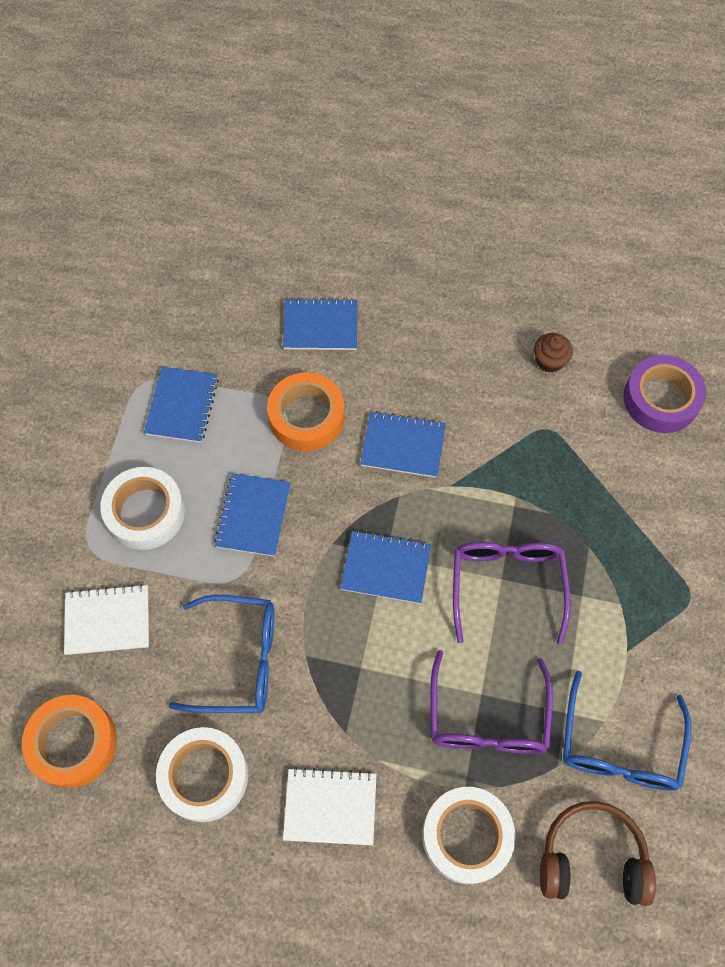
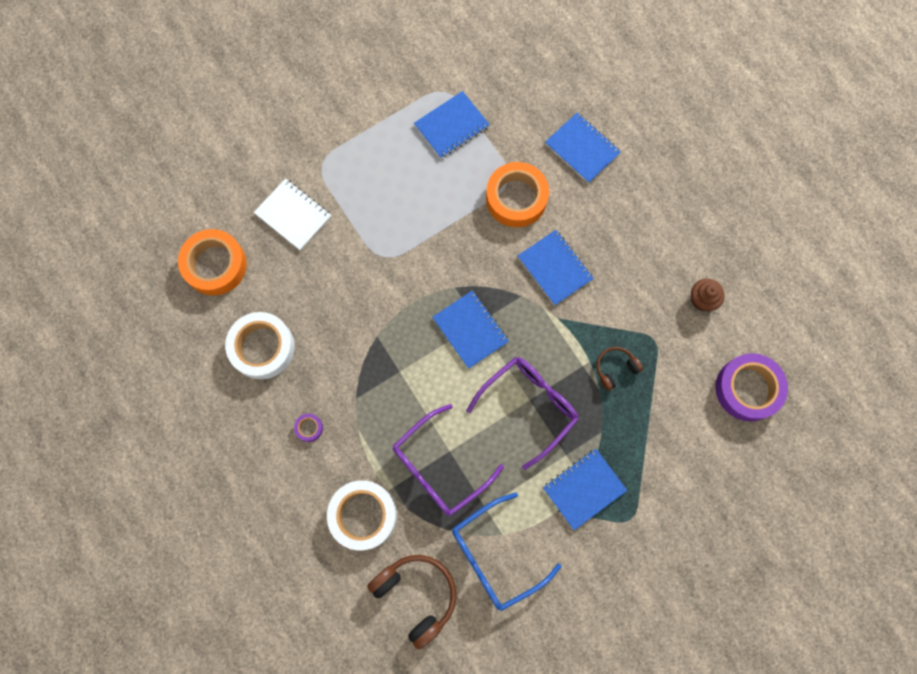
camera: 45 degrees right, 10 degrees up
(145, 512) = (370, 172): white tape -> none
(238, 660) = (339, 303): blue glasses -> none
(253, 515) = (427, 229): blue notebook -> blue notebook (584, 489)
(330, 806) = (309, 428): white notebook -> purple tape
(542, 482) = (615, 368): none -> brown headphones

